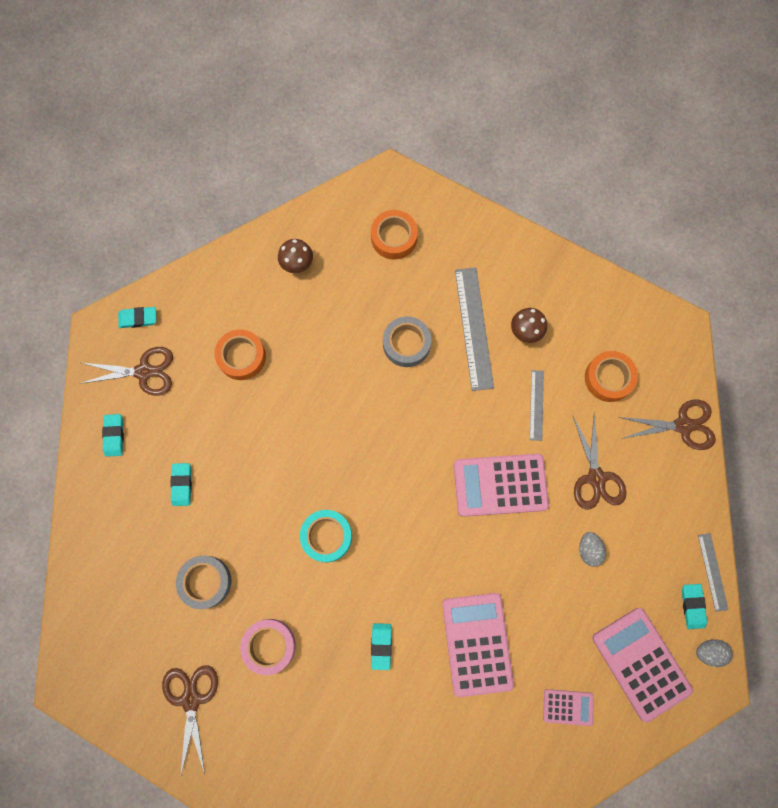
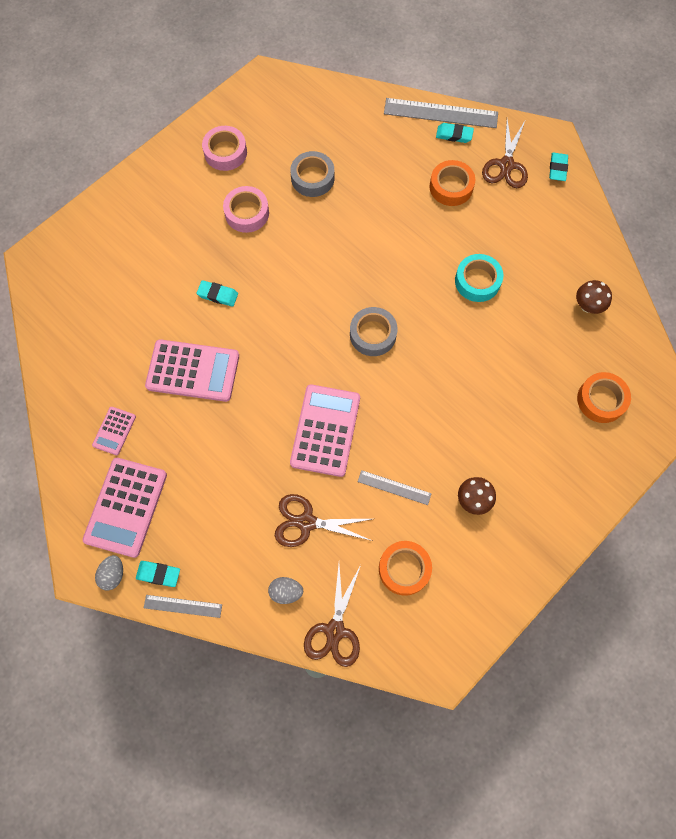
camera: 105 degrees right, 5 degrees down
(182, 485) = (398, 176): turquoise eraser -> none
(191, 699) = (225, 152): brown scissors -> pink tape
(241, 357) = (503, 241): orange tape -> orange tape (451, 187)
(326, 536) = (322, 274): turquoise tape -> turquoise tape (477, 281)
(406, 344) = (485, 383): grey tape -> grey tape (373, 334)
(474, 328) = (488, 450): grey ruler -> grey ruler (440, 113)
(589, 550) = (241, 493): grey egg -> grey egg (286, 591)
(641, 663) = (126, 507): pink calculator -> pink calculator turned 120 degrees clockwise

